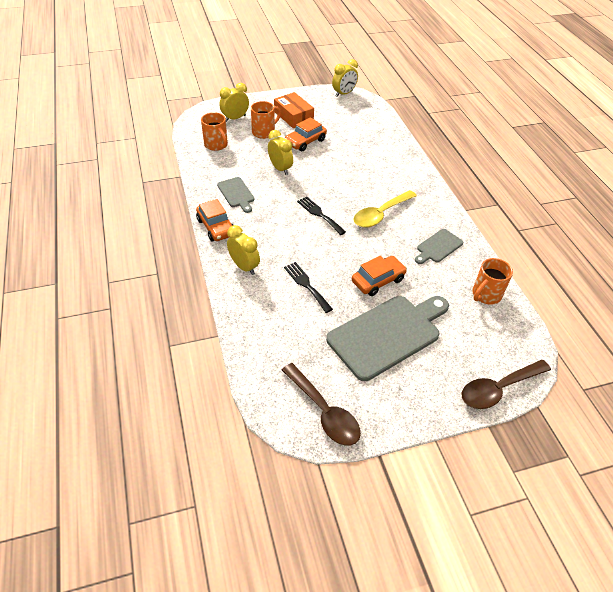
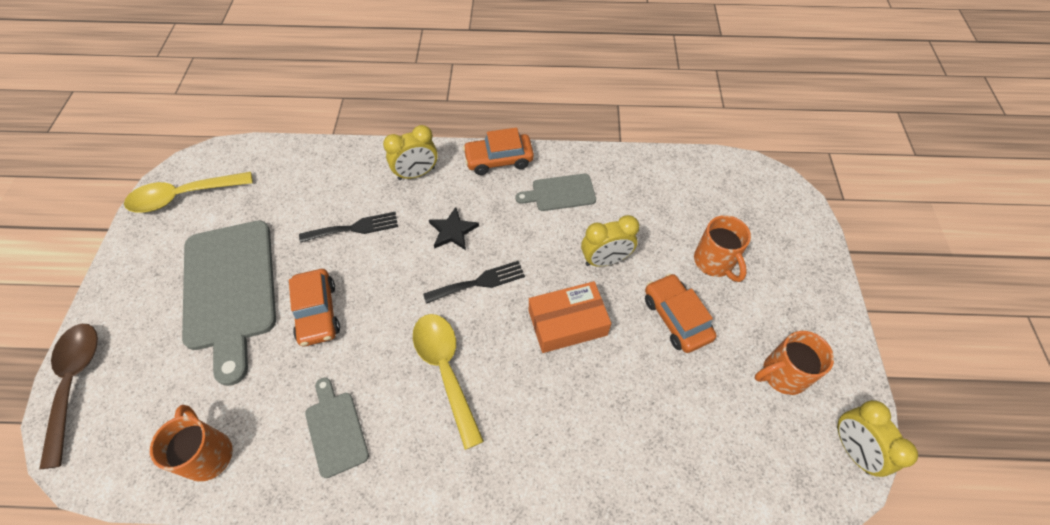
camera: 110 degrees right, 10 degrees up
(216, 145) = (686, 191): orange mug -> orange mug (782, 374)
(235, 118) = (763, 230): yellow clock -> none
(287, 235) = (453, 231): none -> black star
(293, 116) = (763, 321): orange box -> orange box (567, 323)
(324, 412) = (183, 196): brown spoon -> yellow spoon

